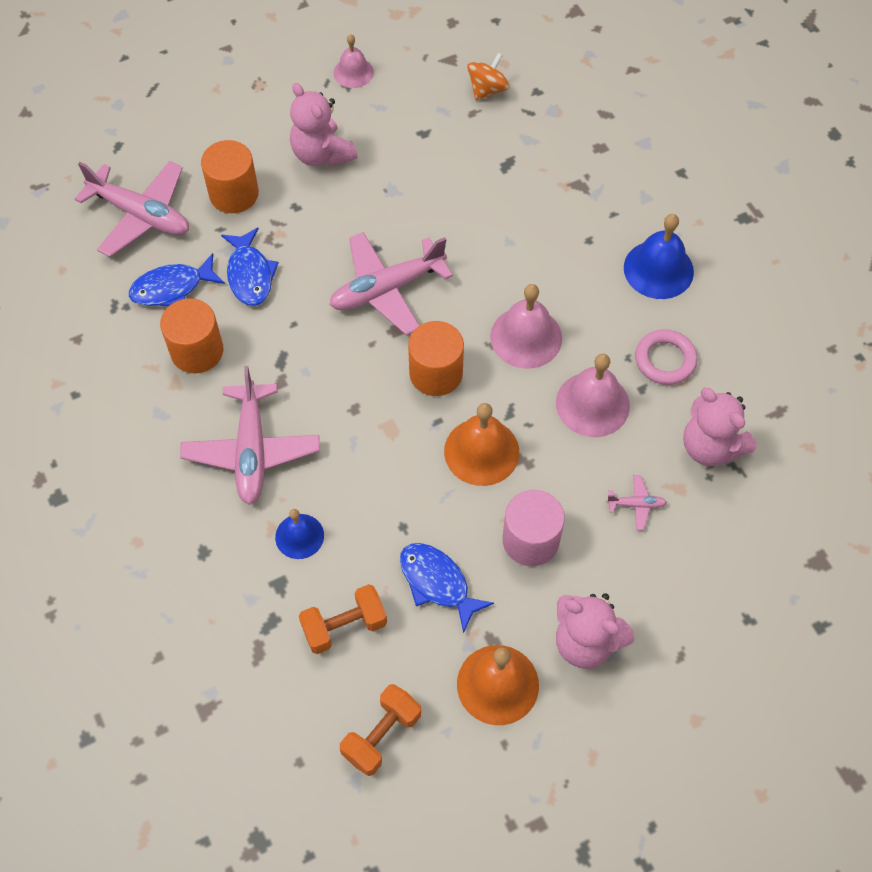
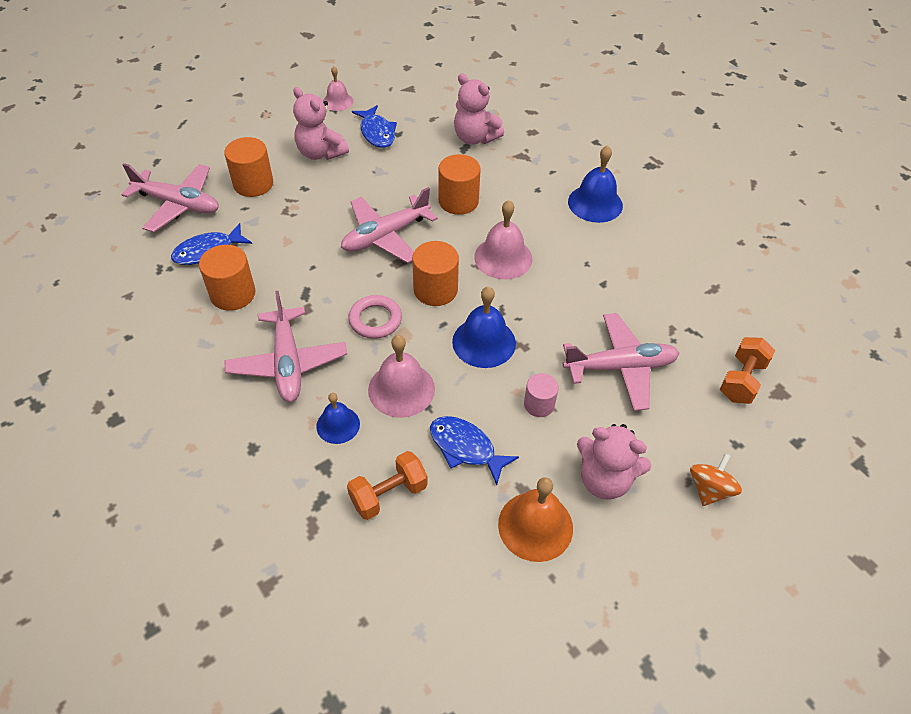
camera: 10 degrees left, 10 degrees down
(250, 274) = (272, 236): blue fish -> blue fish (377, 133)
(381, 735) = (438, 586): orange dumbbell -> orange dumbbell (741, 380)
(481, 451) = (484, 342): orange bell -> blue bell
(485, 247) = (458, 201): none -> orange cylinder
(487, 89) = (440, 104): orange spinning top -> orange spinning top (709, 489)
(530, 540) = (539, 404): pink cylinder -> pink cylinder, size x0.63
(592, 404) = (567, 298): pink bell -> pink bell (401, 389)
(636, 504) = (620, 367): pink plane -> pink plane, size x2.33
(665, 360) = (616, 262): pink ring -> pink ring (375, 320)
(710, 447) = (668, 318): pink teddy bear -> pink teddy bear (475, 138)

